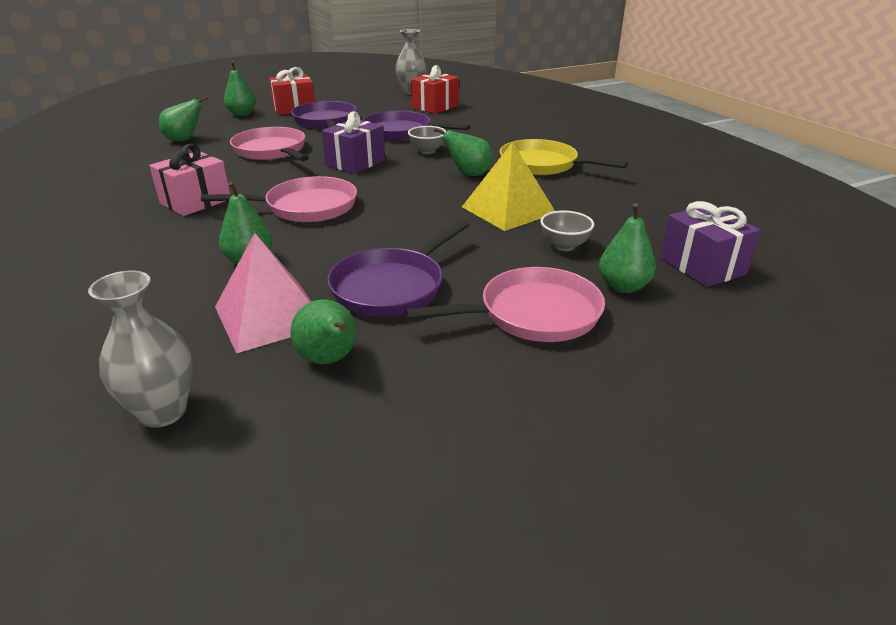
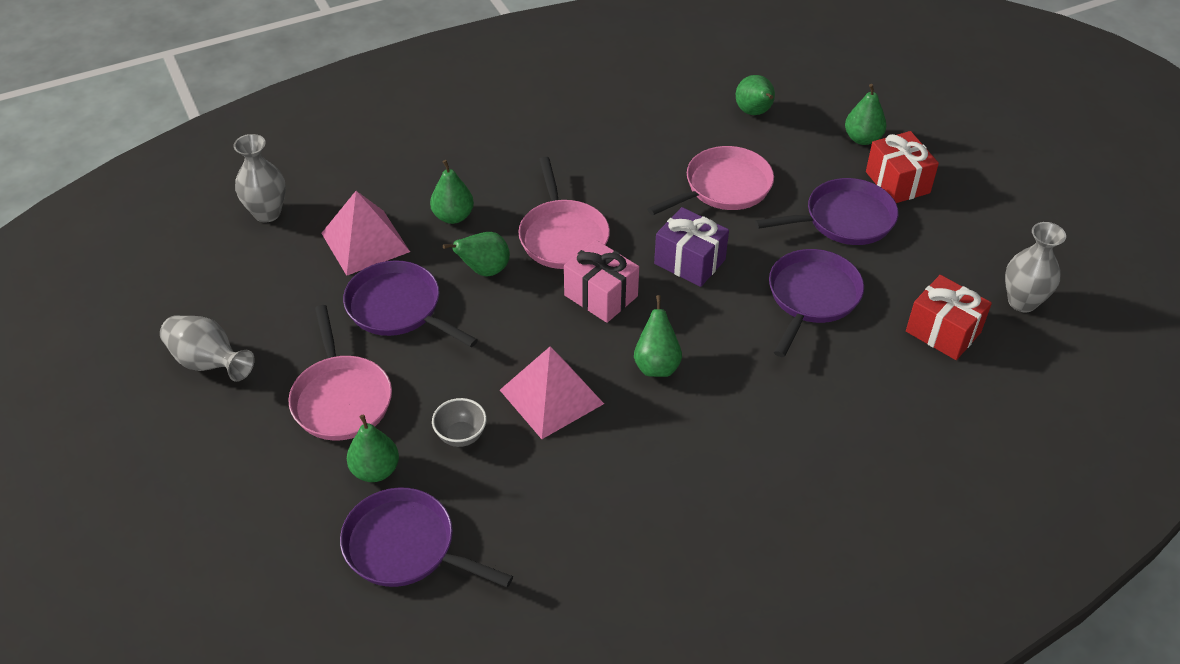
camera: 90 degrees right, 15 degrees up
(195, 201) = (577, 159): pink gift -> pink gift (601, 296)
(329, 360) = (303, 280): green pear -> green pear (484, 270)
(427, 151) = (737, 325): grey bowl -> none
(488, 434) = (208, 363): none -> grey vase
(508, 210) = (551, 396): yellow pyramid -> pink pyramid
(543, 165) = (694, 443): yellow pan -> none
(702, 266) = (405, 547): purple gift -> purple pan

